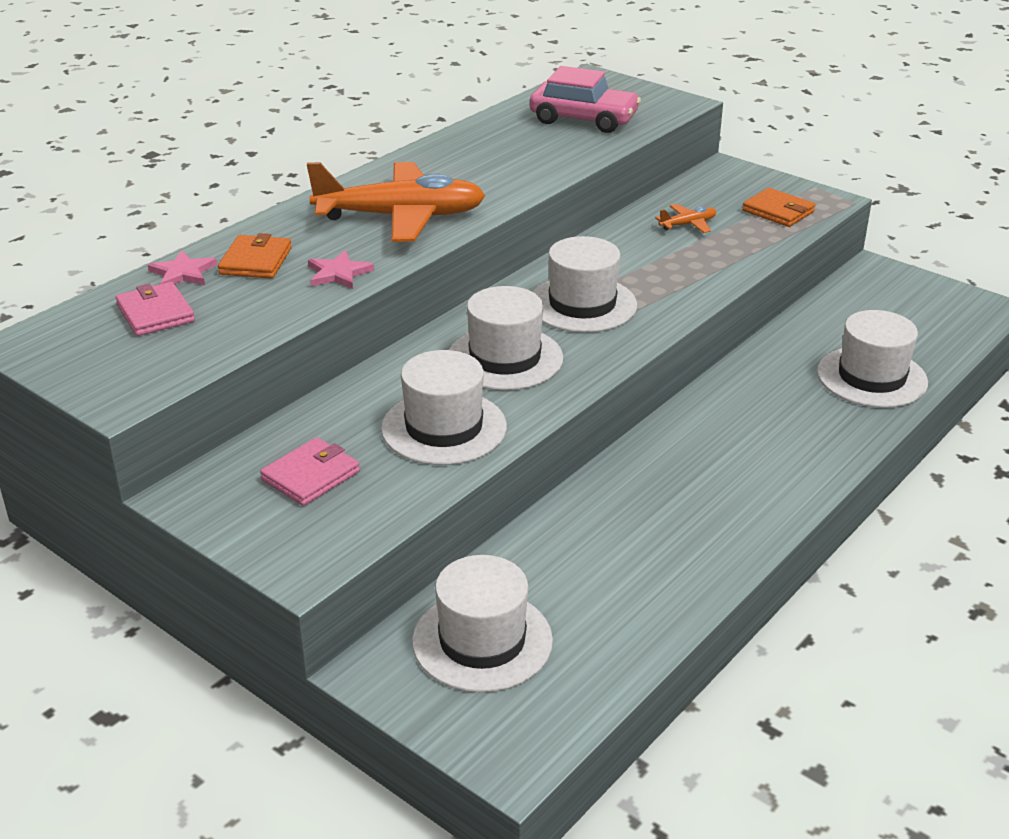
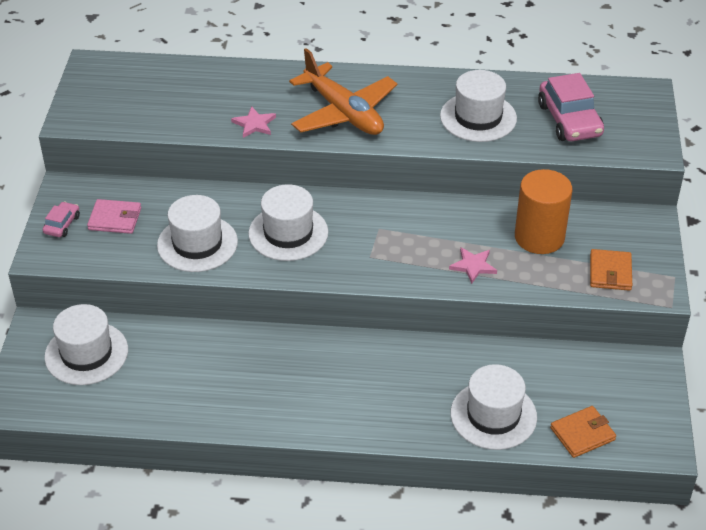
camera: 55 degrees right, 10 degrees up
(155, 313) = (154, 87): pink wallet -> none
(183, 273) = (202, 72): pink star -> pink star (473, 266)
(255, 261) = (238, 89): orange wallet -> orange wallet (582, 434)
(261, 526) = (62, 224): none -> pink car
(582, 304) = (381, 236): white hat -> white hat (478, 117)
(688, 224) = (539, 237): orange plane -> orange cylinder

